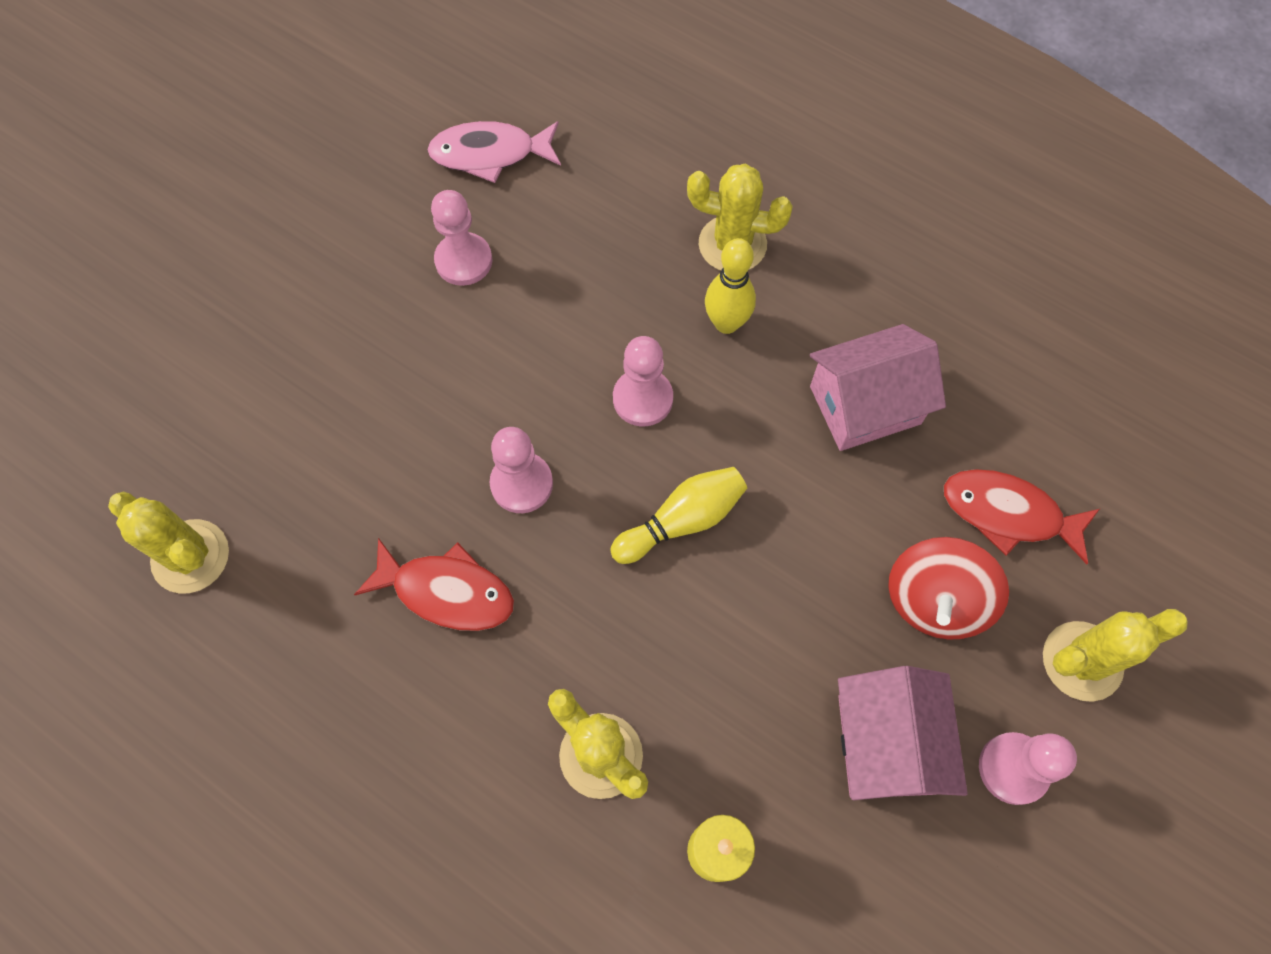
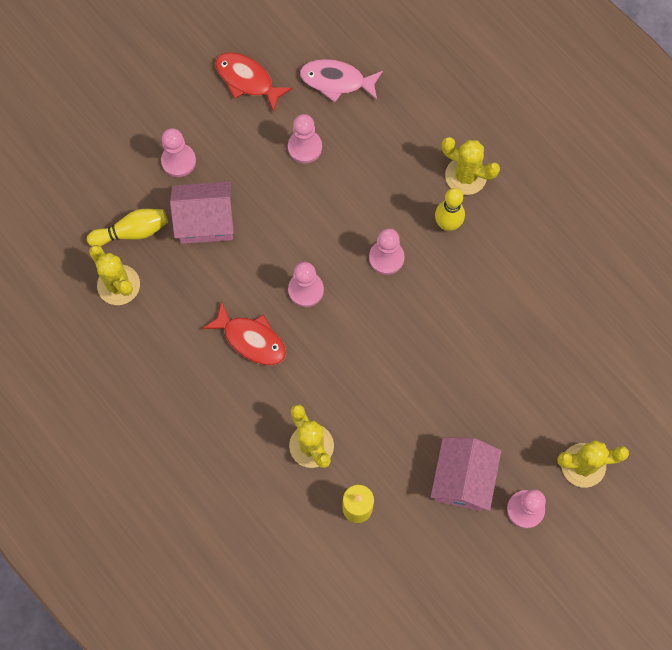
camera: 15 degrees right, 5 degrees up
(258, 329) = (178, 161): none -> pink pawn
(682, 521) = (389, 333): yellow bowling pin -> yellow bowling pin (132, 232)
(865, 405) = (512, 293): pink house -> pink house (205, 221)
(935, 600) = (514, 412): red spinning top -> none
(1008, 514) = (572, 376): red fish -> red fish (247, 80)

